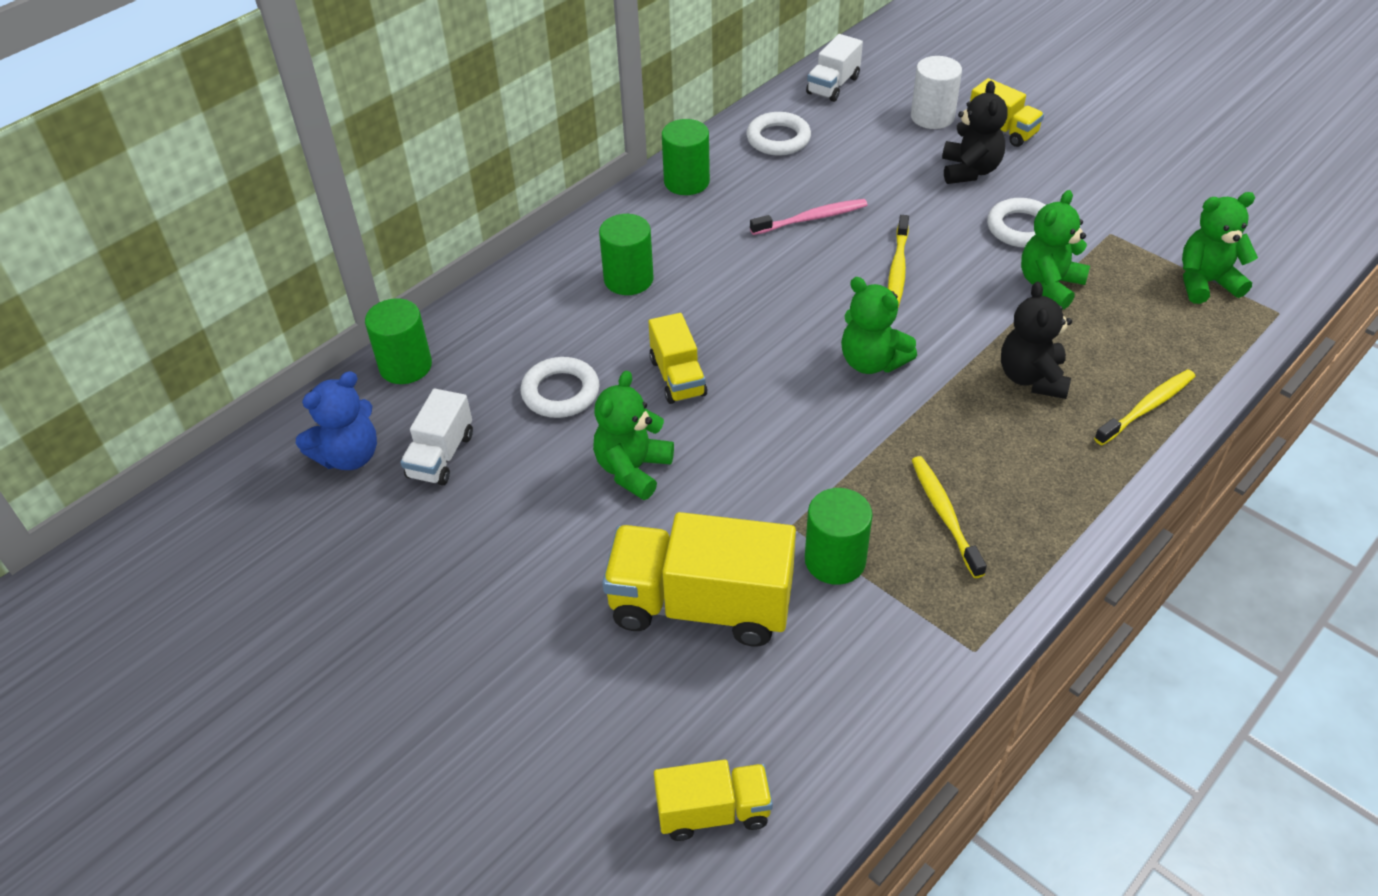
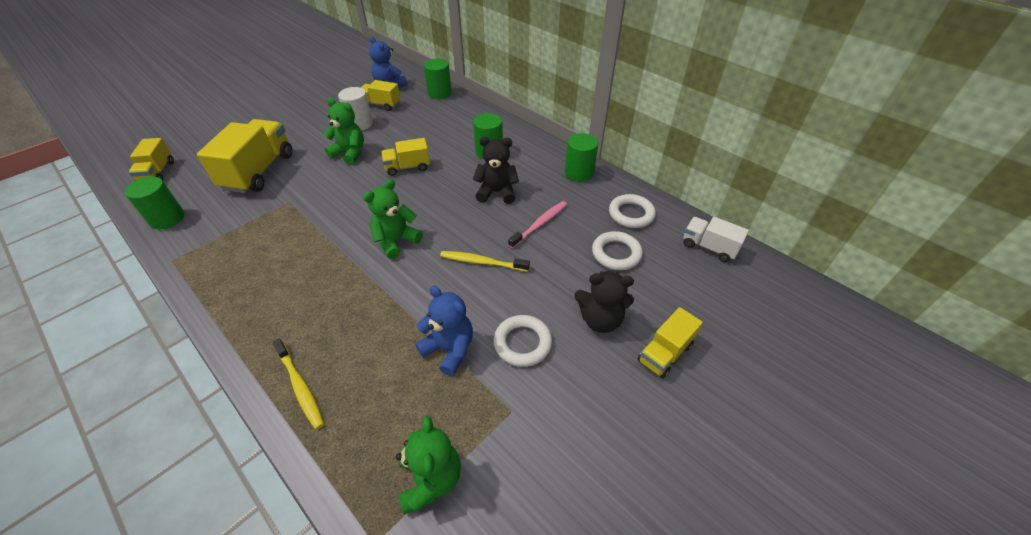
camera: 90 degrees right, 0 degrees up
(441, 456) = (381, 104): white truck -> yellow truck
(560, 392) = (409, 133): white ring -> white ring (616, 254)
(811, 219) = (539, 224): pink toothbrush -> pink toothbrush turned 120 degrees counterclockwise
(835, 560) = (258, 215): green cylinder -> green cylinder (167, 218)
(932, 117) = (676, 304): white cylinder -> white cylinder (360, 124)
(945, 515) = (263, 260): yellow toothbrush -> none
(1032, 378) = (355, 320): black teddy bear -> black teddy bear (497, 192)
(1049, 285) = (449, 349): green teddy bear -> blue teddy bear

